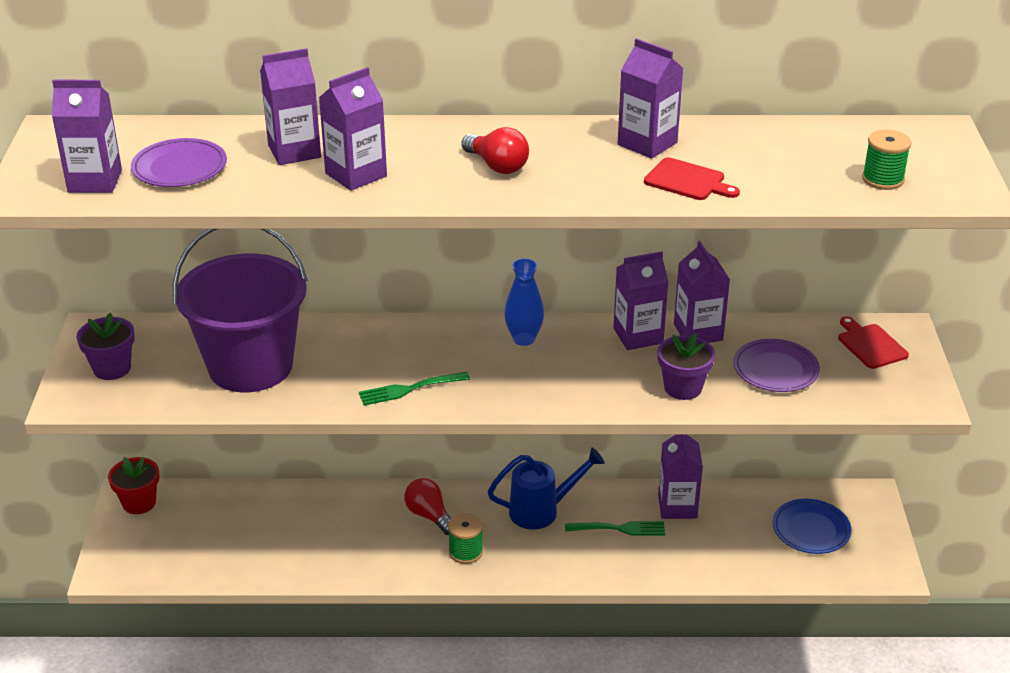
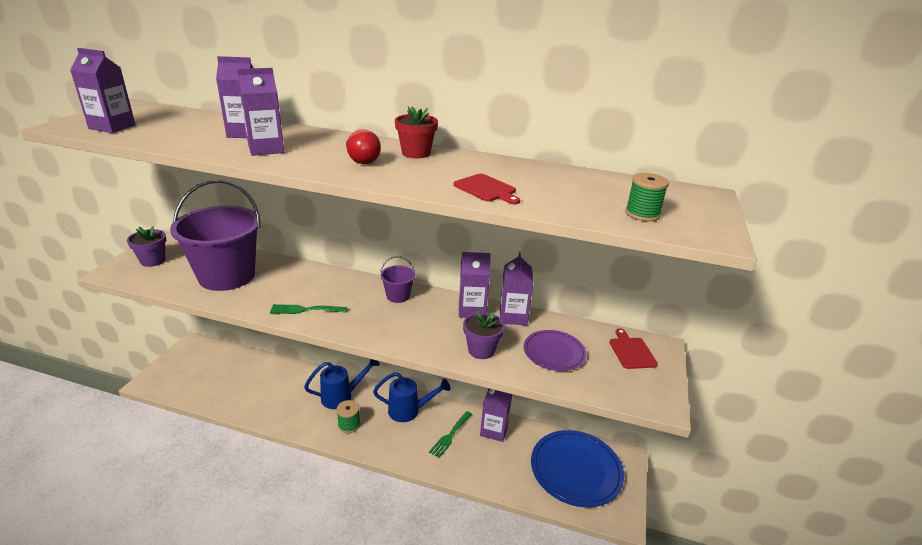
camera: 15 degrees right, 5 degrees down
(139, 503) = (195, 348): red flower pot -> red flower pot (416, 153)
(179, 168) = (168, 129): purple plate -> none
(429, 516) = (342, 396): red light bulb -> blue watering can
(524, 339) = (398, 296): blue vase -> purple bucket
(619, 529) = (450, 435): green fork -> green fork turned 105 degrees clockwise
(647, 143) = (476, 166): purple carton -> none
(811, 529) = (575, 470): blue plate -> blue plate, size x1.71

